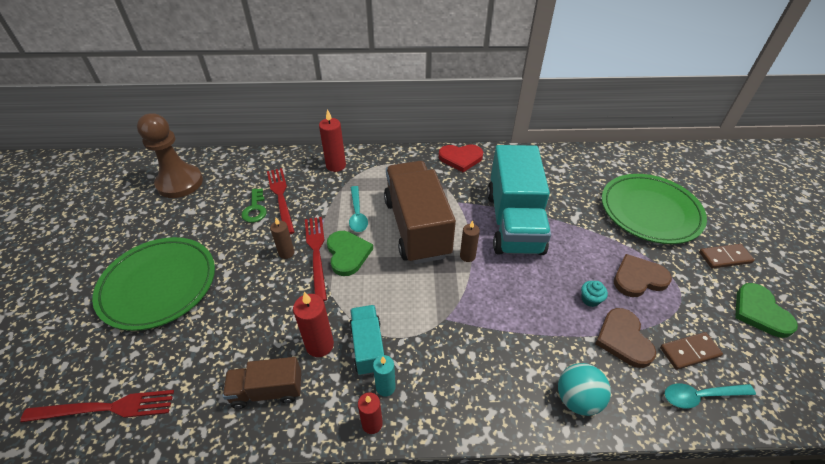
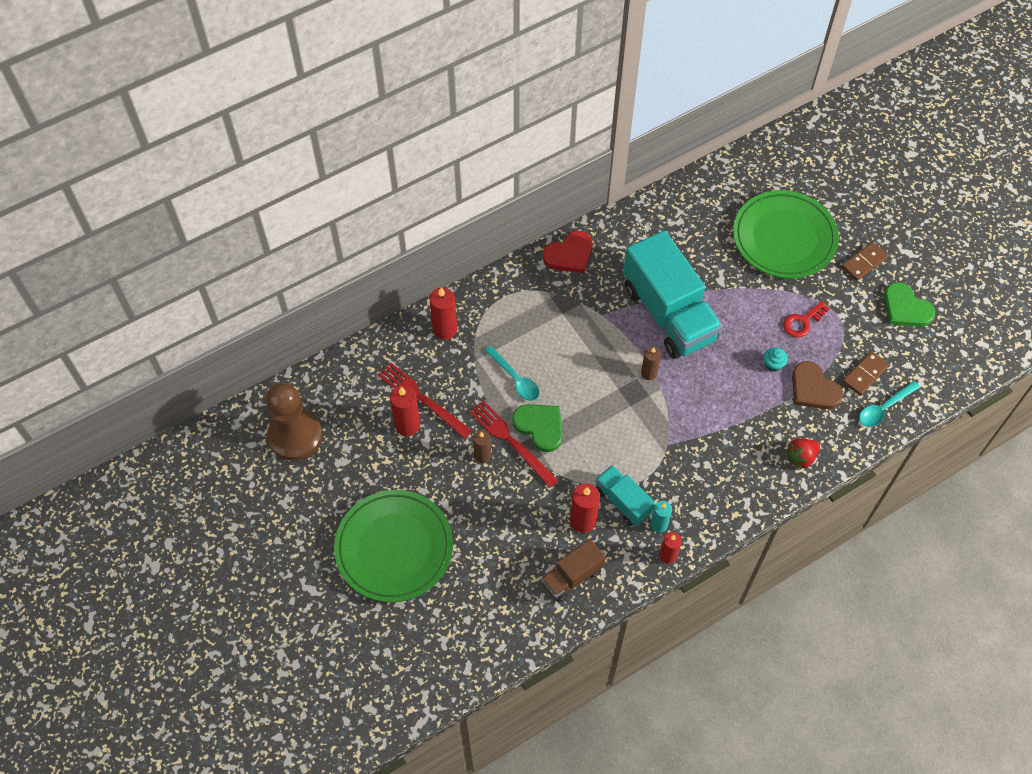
camera: 30 degrees left, 15 degrees up
(105, 408) = (458, 658): red fork -> none
(255, 209) = (407, 425): green key -> red candle
(417, 227) = (583, 365): brown truck -> none
(577, 399) = (801, 457): turquoise ball -> red strawberry
(638, 278) = (802, 322): brown heart -> red key

